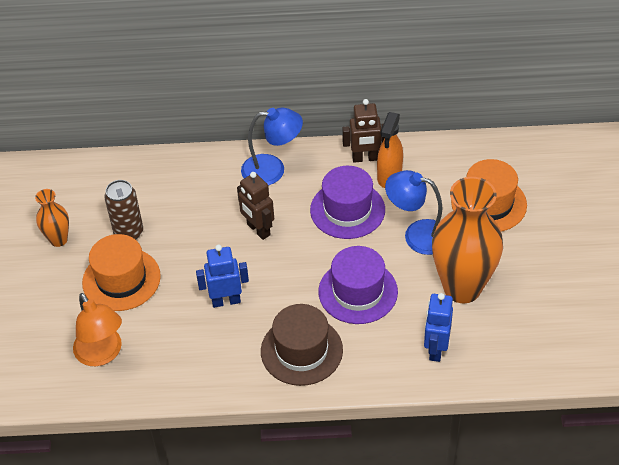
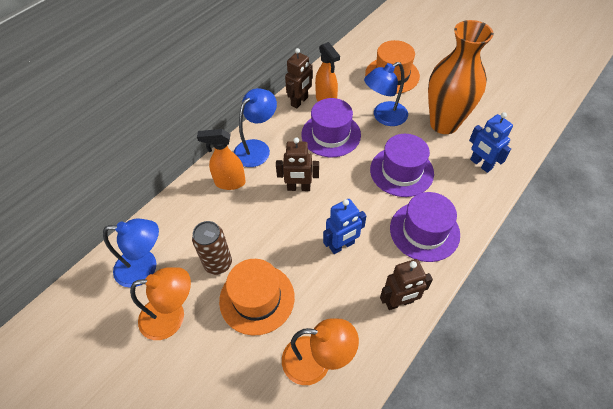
camera: 50 degrees left, 5 degrees up
(58, 240) = (172, 316): orange vase -> orange lamp
(82, 191) = (145, 268): none -> blue lamp
(206, 375) = (399, 302): none -> brown robot
(215, 180) = (229, 182): none -> orange spray bottle
(226, 301) = (342, 245): blue robot -> blue robot turned 150 degrees counterclockwise
(301, 350) = (424, 231): brown hat -> purple hat

